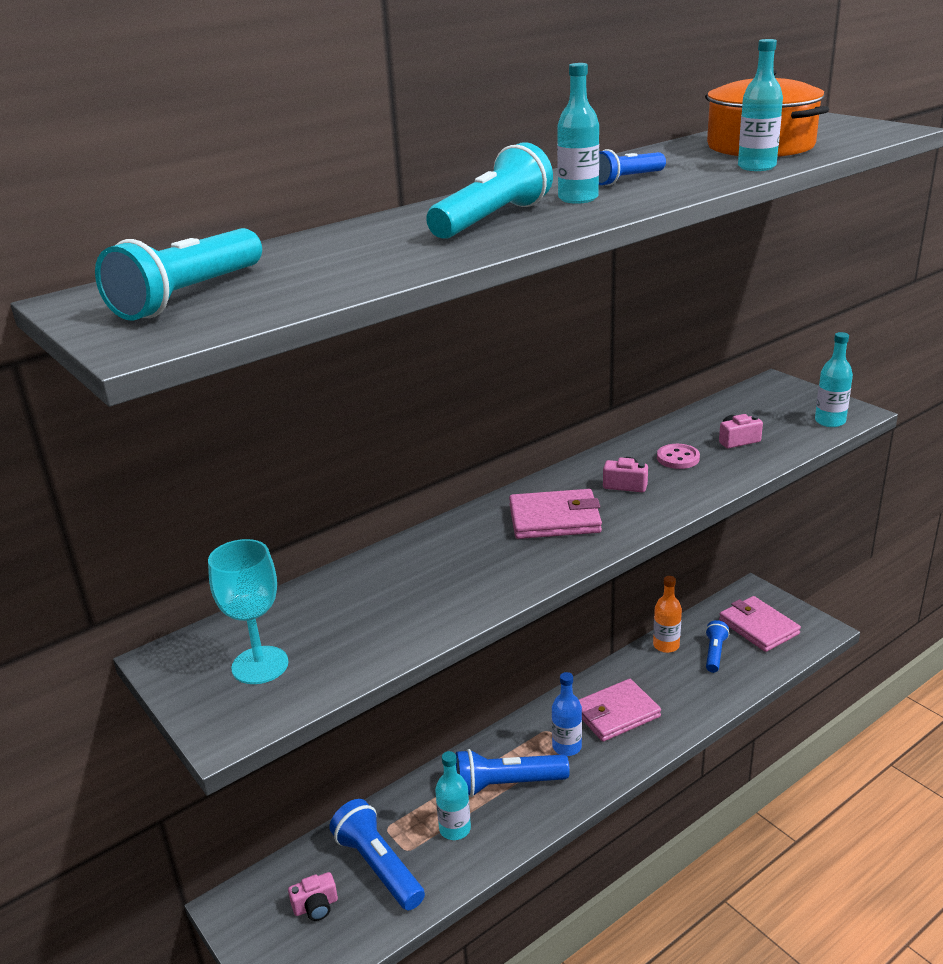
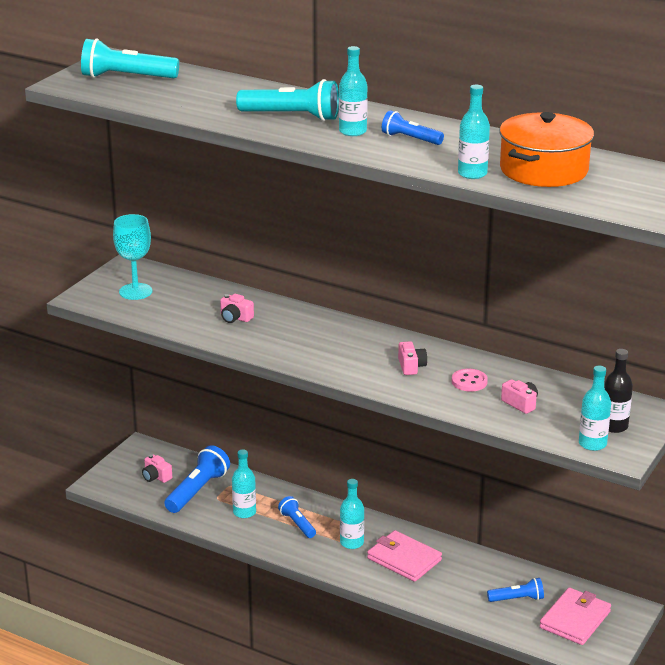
camera: 65 degrees right, 0 degrees up
(417, 586) = (235, 318): none -> pink camera
(507, 784) = (297, 524): blue flashlight -> blue flashlight, size x0.60
(554, 519) = (344, 347): pink wallet -> none
(567, 747) = (351, 543): blue bottle -> turquoise bottle
(666, 645) = (509, 570): orange bottle -> none
(798, 405) = (614, 426): none -> black bottle

